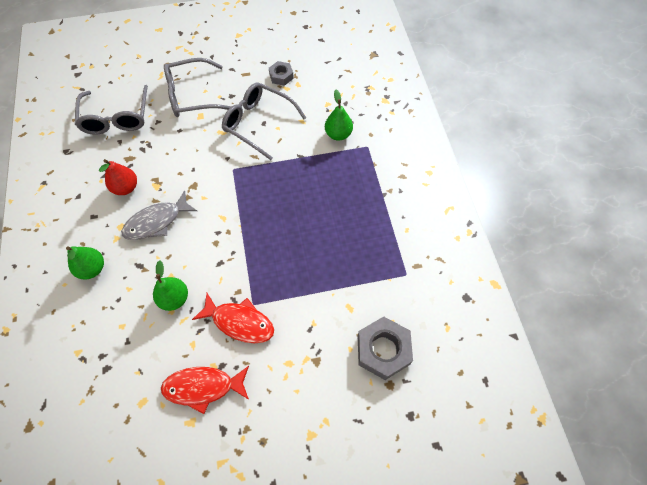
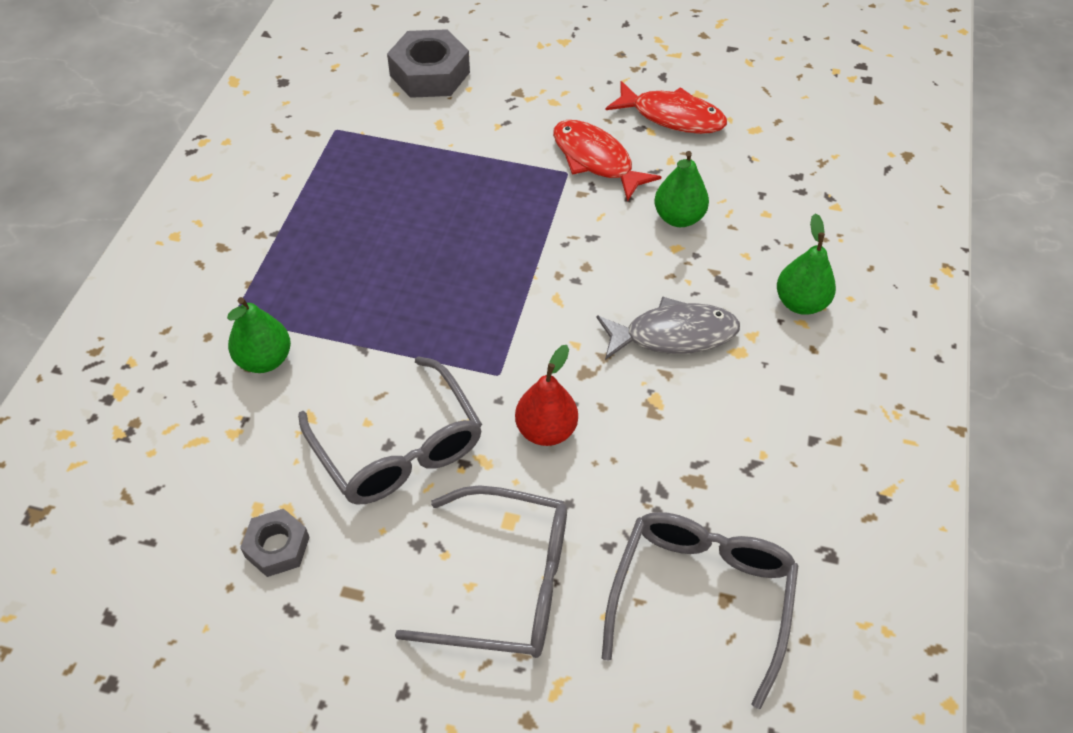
camera: 155 degrees left, 10 degrees down
(126, 188) = (715, 419): red pear -> red pear (546, 430)

